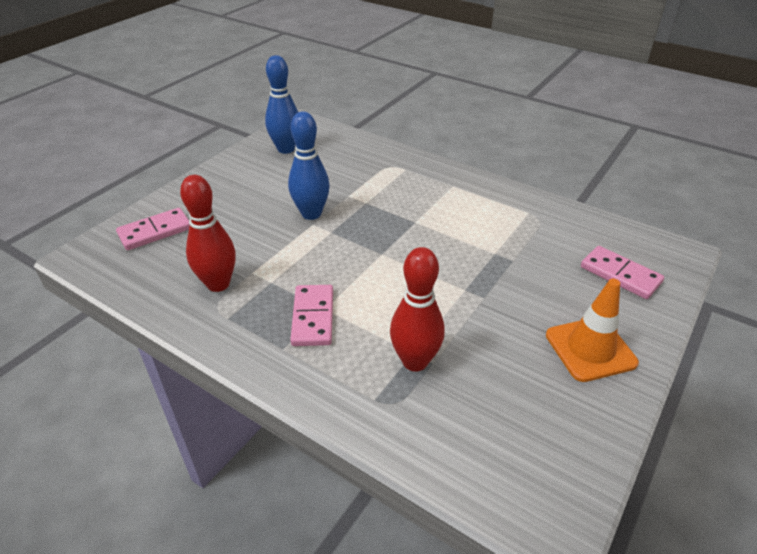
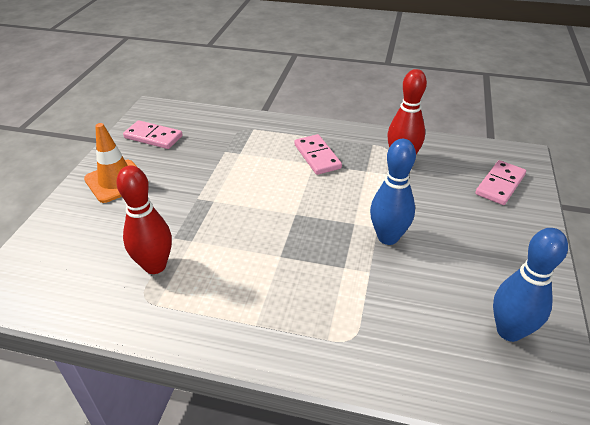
camera: 160 degrees right, 0 degrees up
(415, 361) = (236, 149): red bowling pin -> red bowling pin (155, 266)
(620, 274) = (71, 247): pink domino -> pink domino (153, 137)

